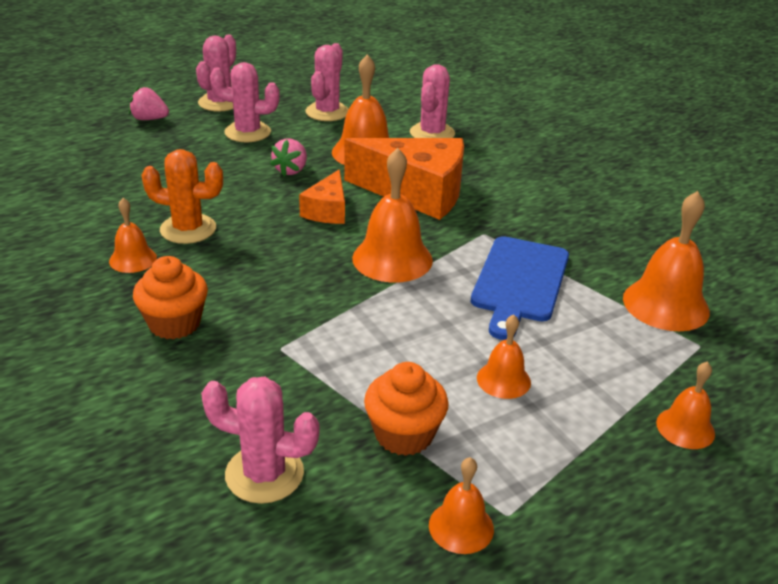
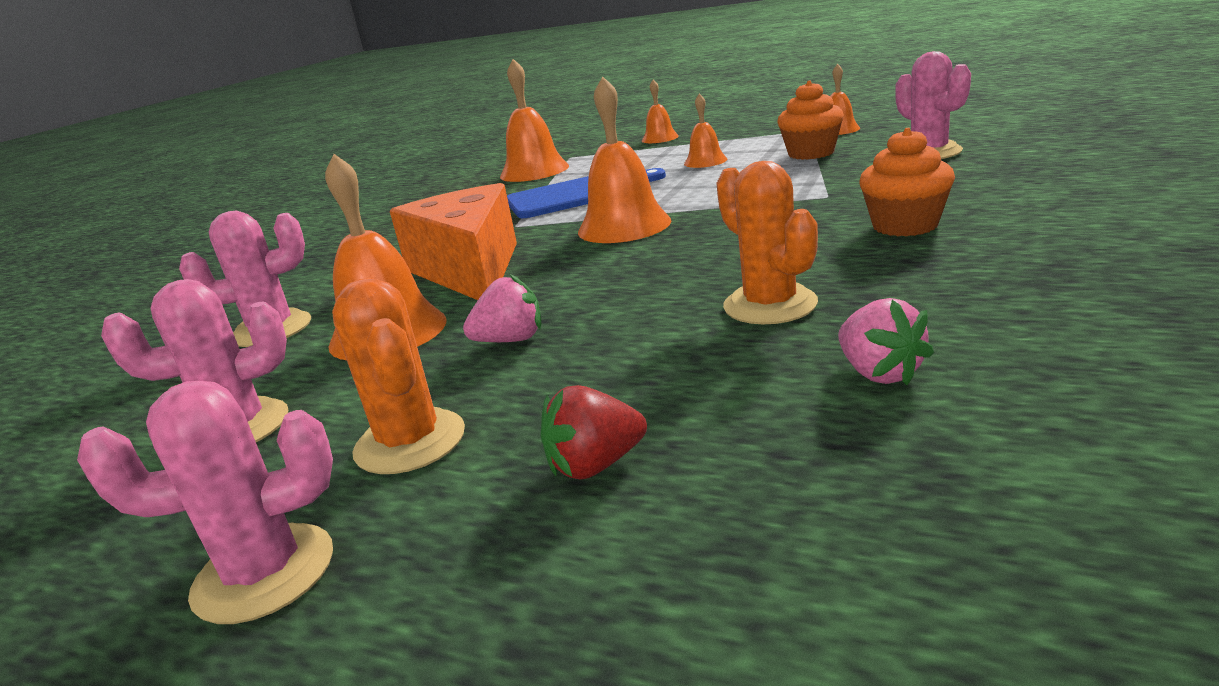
camera: 120 degrees left, 10 degrees down
(133, 259) = (889, 290): orange bell -> none
(149, 119) = (471, 607): pink strawberry -> pink strawberry (879, 373)
(166, 150) = (595, 465): none -> red strawberry
(247, 132) = (410, 442): pink cactus -> orange cactus
(327, 210) = (583, 278): orange cheese -> none

